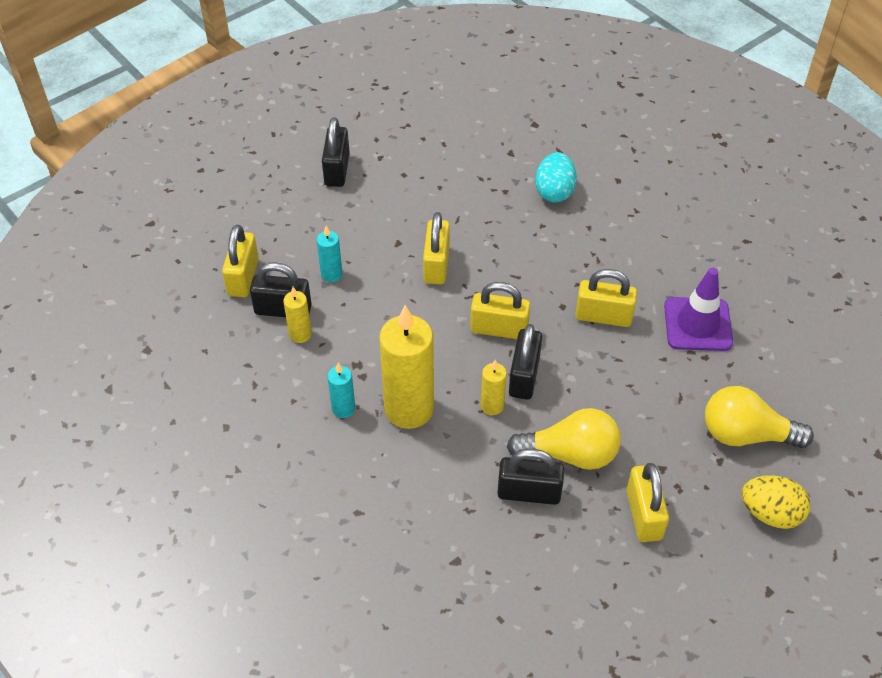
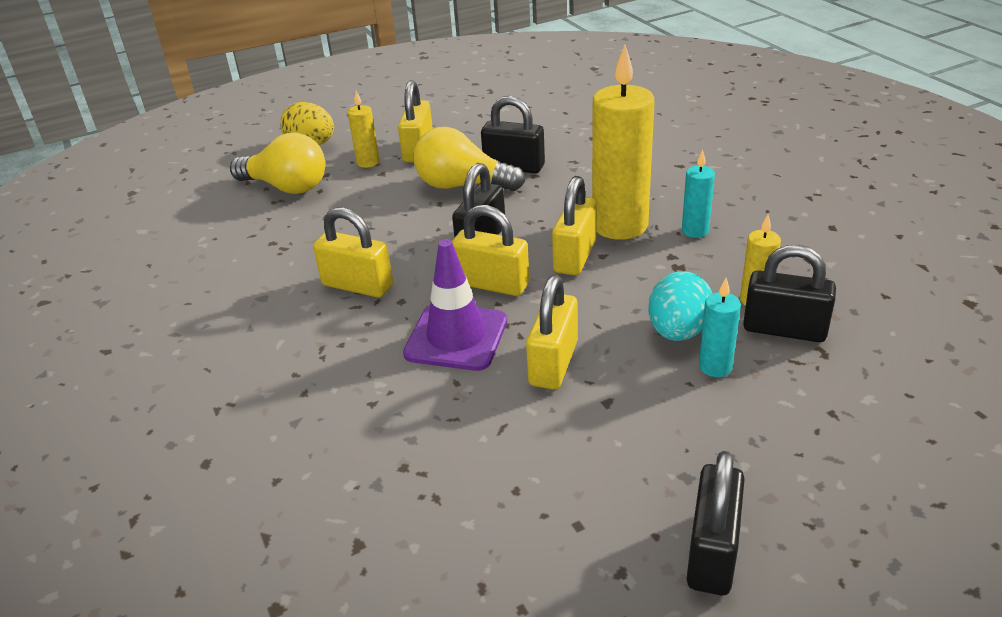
camera: 165 degrees left, 15 degrees down
(243, 277) = (856, 376): yellow padlock -> yellow padlock (575, 256)
(492, 406) = (527, 222): yellow candle -> yellow candle (368, 162)
(554, 191) = (322, 454): turquoise egg -> turquoise egg (678, 331)
(697, 324) = (254, 269): purple traffic cone -> purple traffic cone (456, 337)

